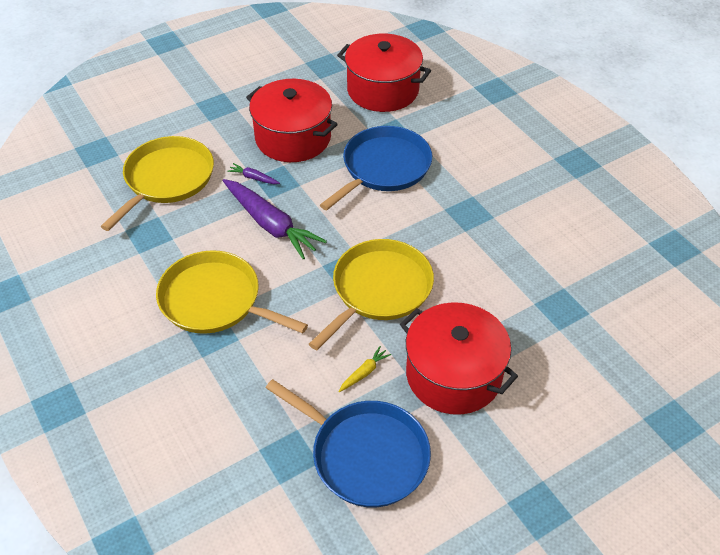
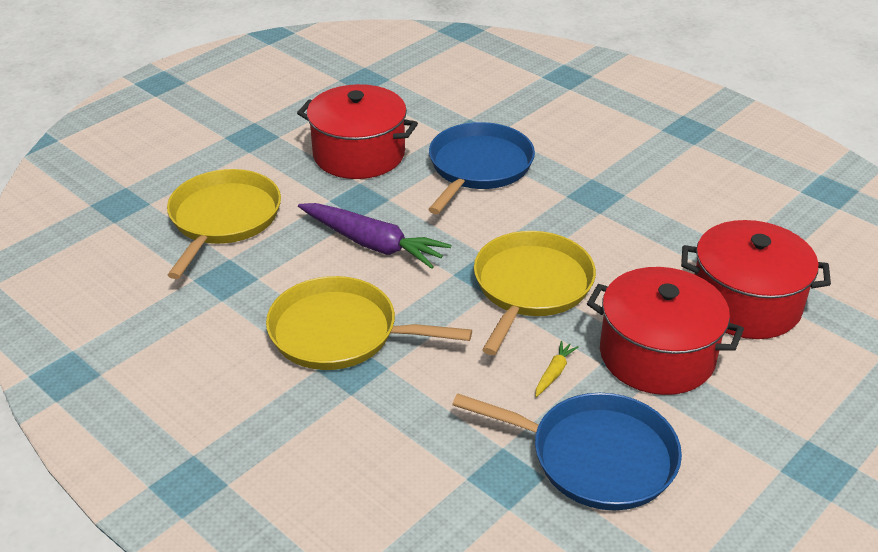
camera: 15 degrees left, 10 degrees down
(254, 178) = (330, 201): purple carrot -> none
(383, 90) = (441, 93): red pot -> red pot (745, 303)

